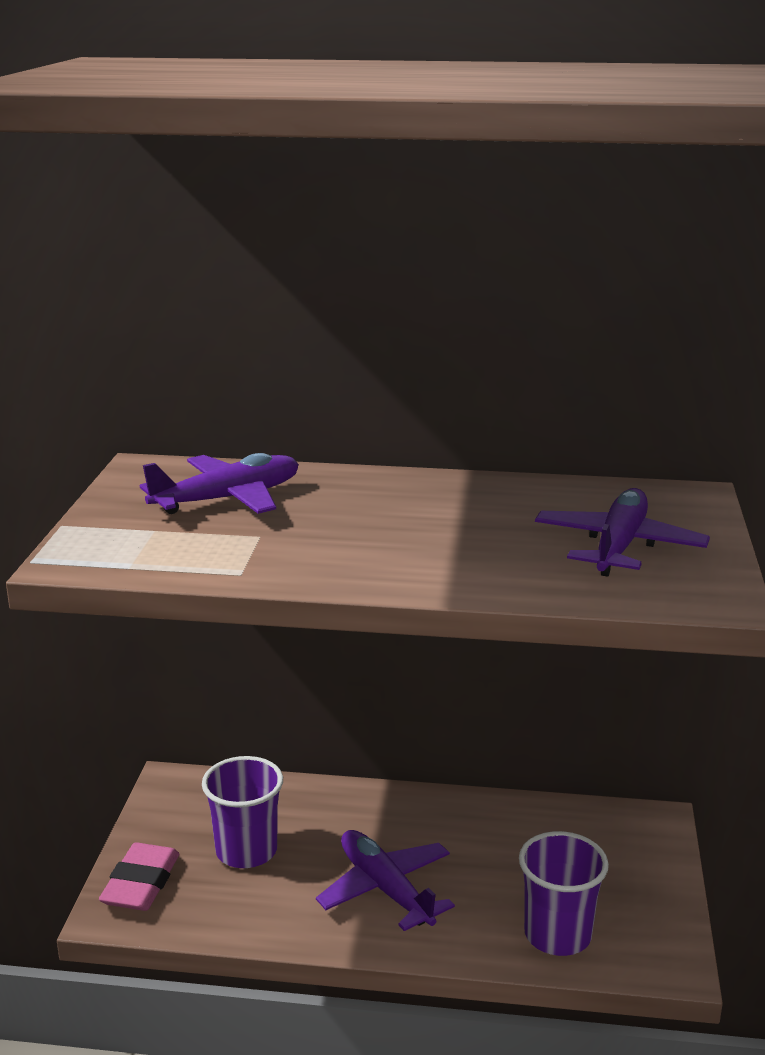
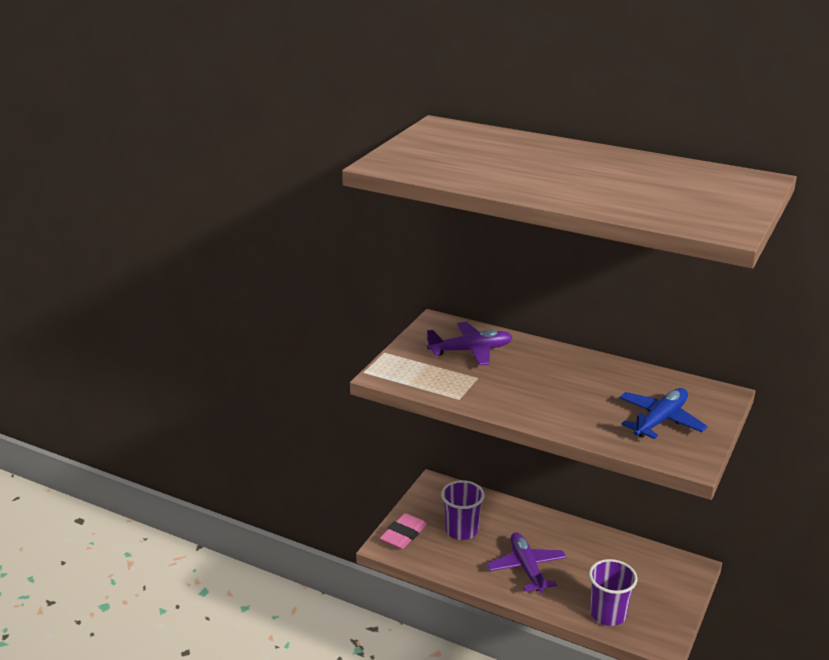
camera: 20 degrees right, 5 degrees up
(619, 546) = (660, 420): purple plane -> blue plane

